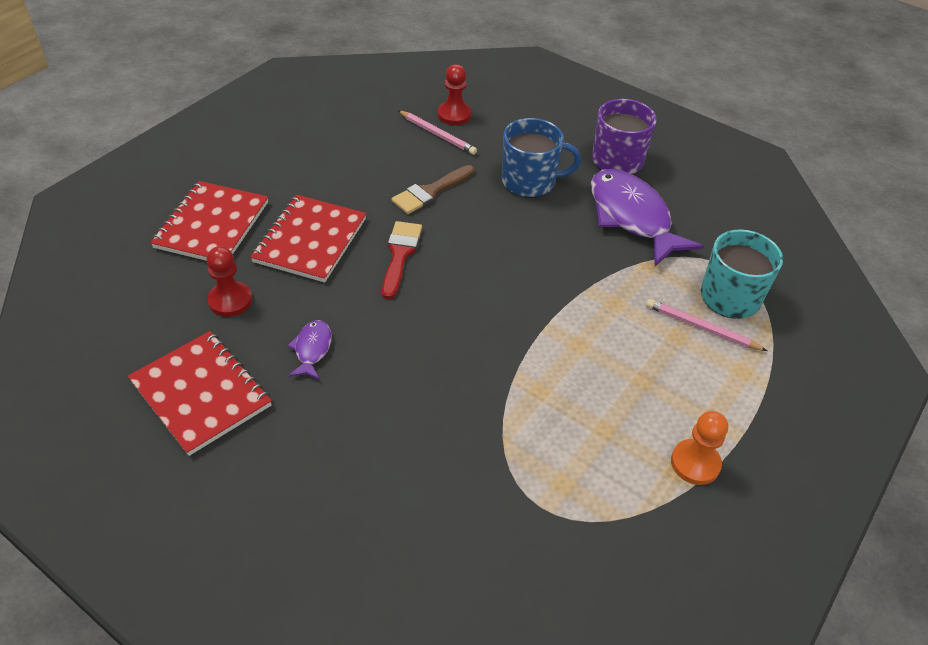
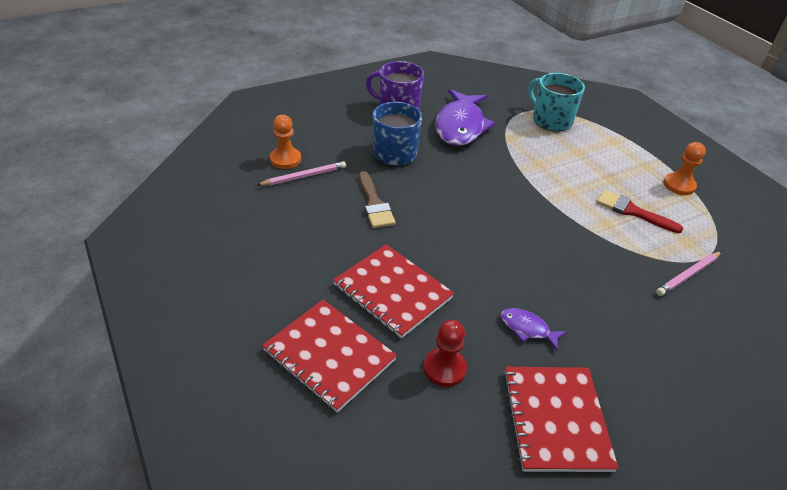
camera: 65 degrees left, 5 degrees down
(201, 393) = (555, 419): red notebook -> red notebook turned 75 degrees counterclockwise
(400, 255) = (441, 244): red brush -> red brush (632, 211)
(454, 115) = (285, 159): red pawn -> orange pawn
(632, 217) = (460, 126): purple fish -> purple fish turned 75 degrees counterclockwise
(701, 328) = (573, 140): pink pencil -> pink pencil (688, 275)

